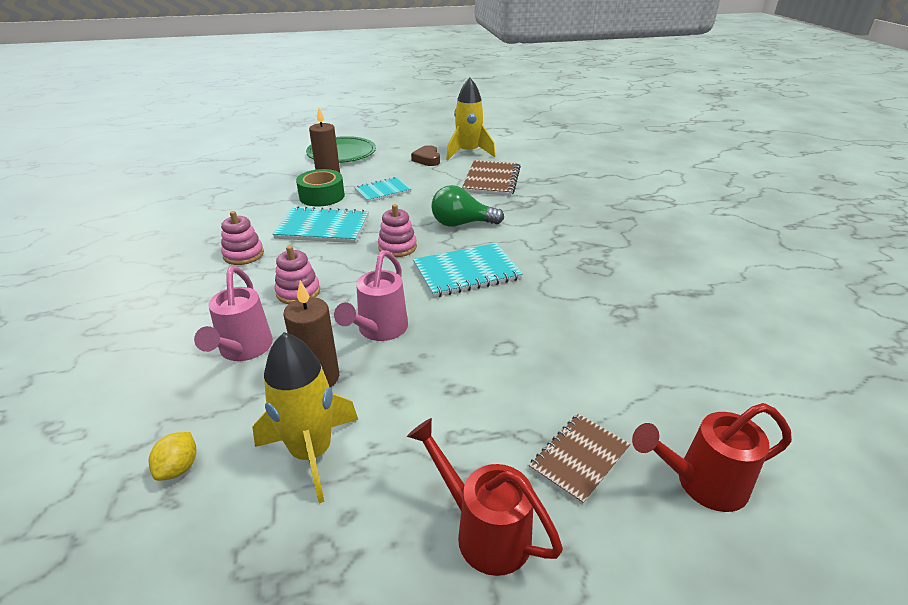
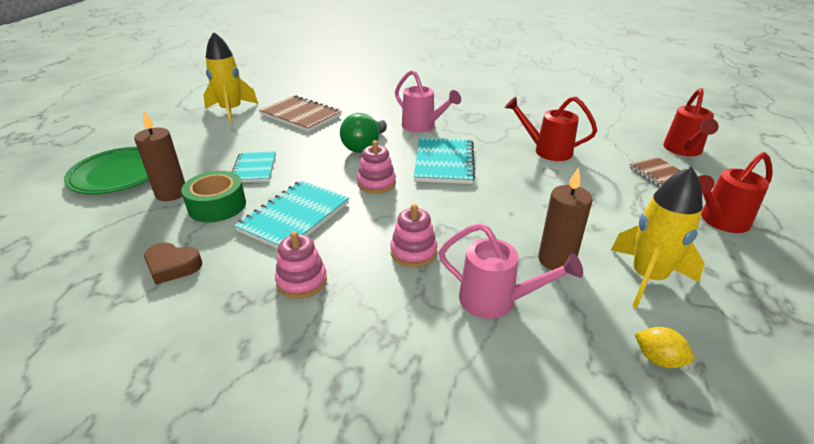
camera: 65 degrees left, 0 degrees up
(379, 330) = (503, 218): pink watering can -> pink watering can (422, 126)
(427, 159) = (215, 132): brown heart -> brown heart (172, 266)
(559, 337) = (547, 151): none -> red watering can

